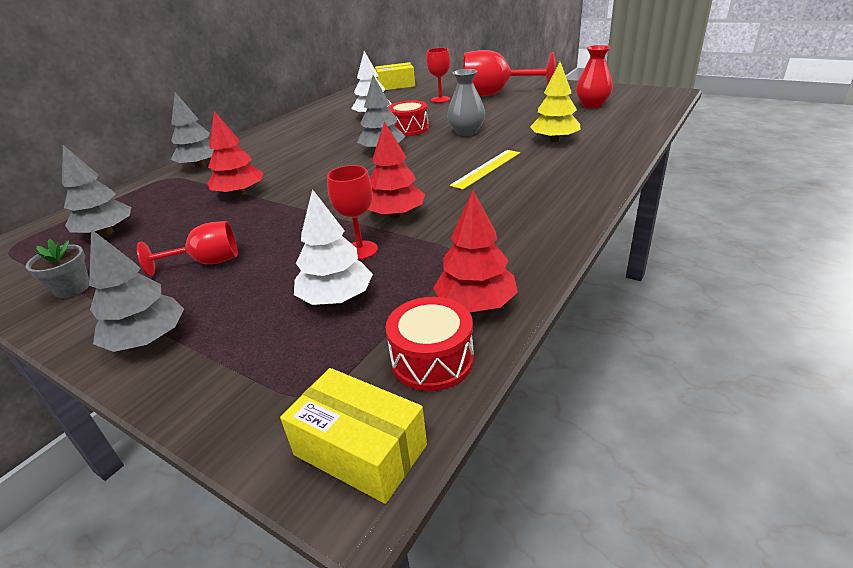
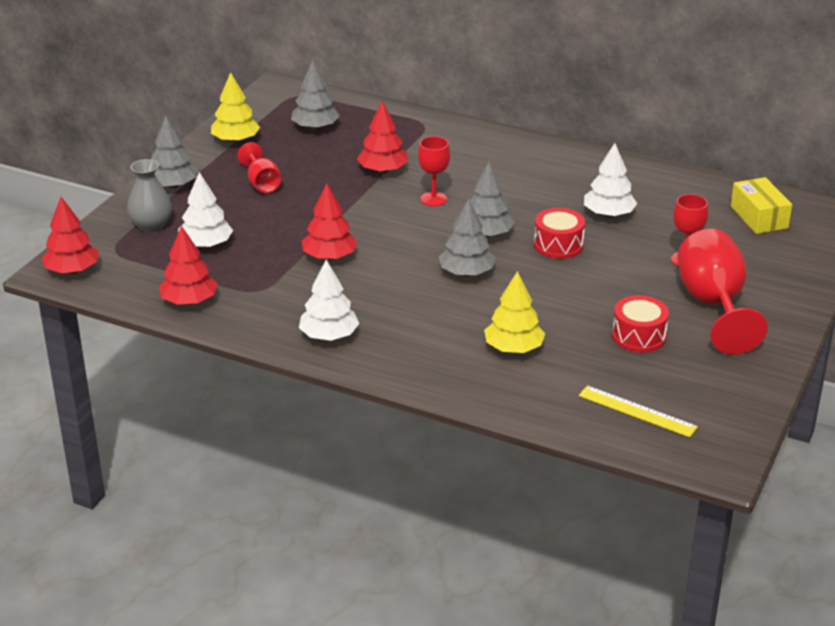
camera: 80 degrees right, 0 degrees up
(72, 288) = (235, 140): grey flower pot -> yellow tree
(200, 166) = (452, 134): grey tree -> grey tree (466, 273)
(360, 250) = (270, 246): red goblet -> red goblet (433, 199)
(360, 449) = (72, 270): yellow box -> red tree
(432, 360) = (135, 287): red drum -> red drum (639, 336)
(466, 132) = (546, 286): grey vase -> grey vase (151, 225)
(486, 168) = (430, 302): yellow ruler -> yellow ruler (637, 411)
(547, 210) = (329, 336): none -> white tree
(592, 105) = (658, 387): red vase -> none

